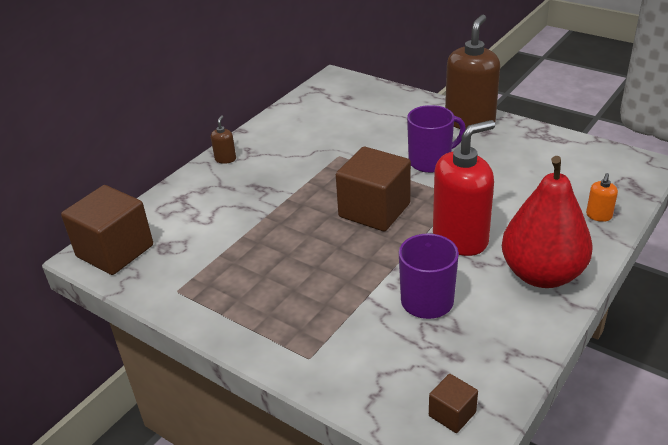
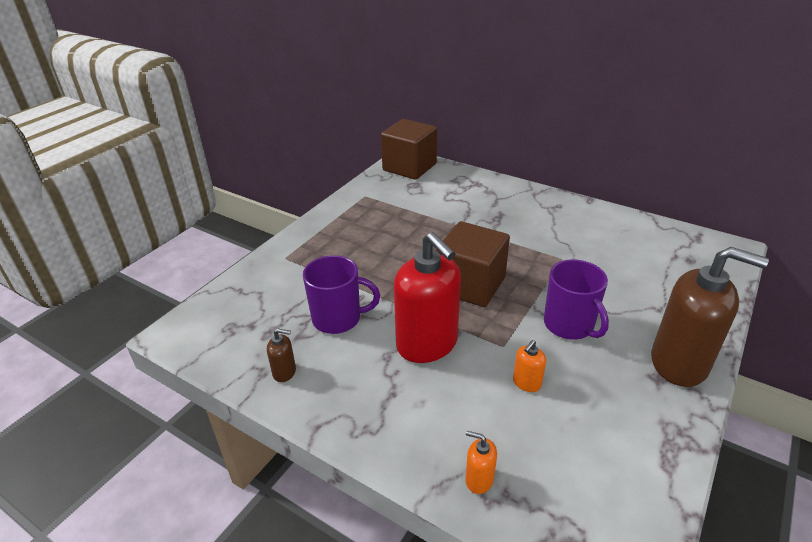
camera: 85 degrees right, 0 degrees up
(225, 159) = (538, 196): brown soap dispenser -> brown soap dispenser (284, 372)
(452, 414) = (207, 330): brown cube -> none
(500, 188) = (526, 383): none -> orange soap dispenser
(542, 274) = (367, 405): red pear -> none

